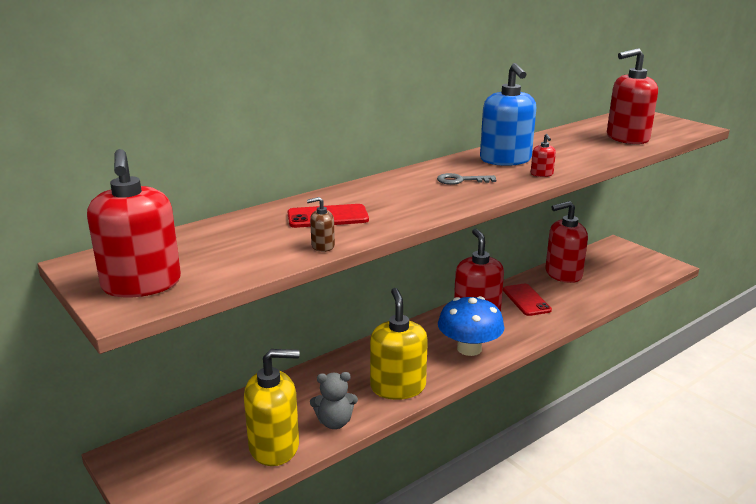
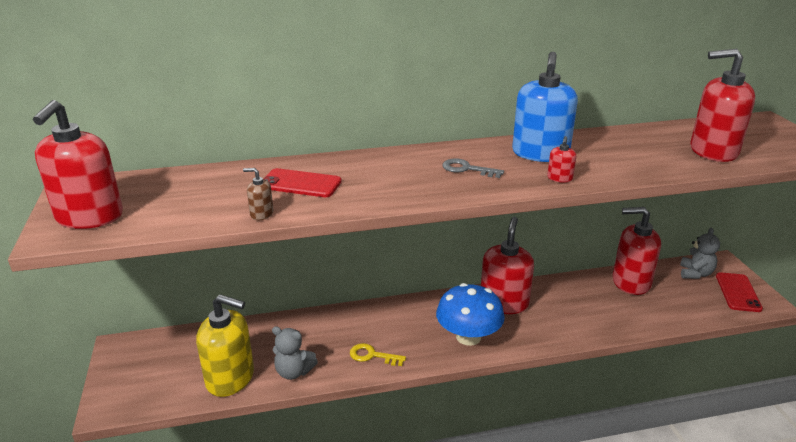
camera: 25 degrees right, 5 degrees up
(398, 387) = (372, 355): yellow soap dispenser -> yellow key
(526, 300) = (567, 301): red phone -> red phone (738, 292)
(604, 256) = (695, 273): none -> grey teddy bear

